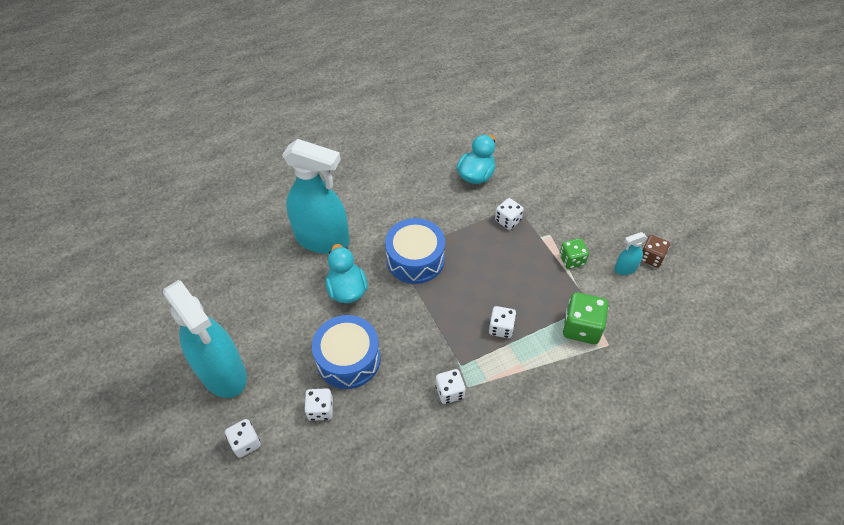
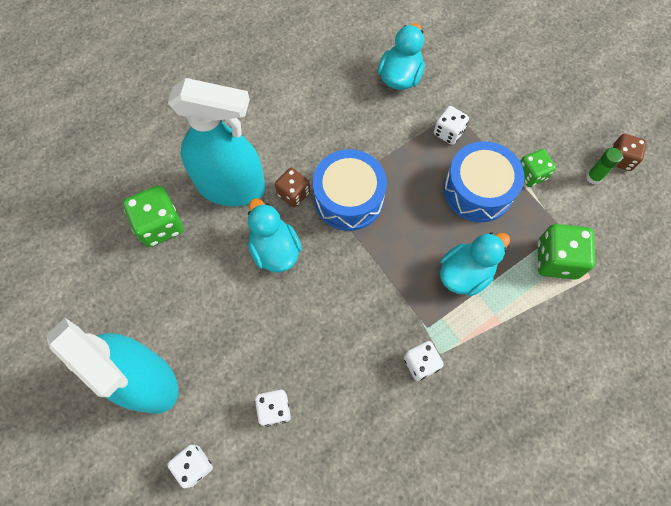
camera: 10 degrees left, 15 degrees up
(260, 260) = (160, 225): none -> green dice
(348, 359) = (294, 340): blue drum -> blue drum (478, 190)
(371, 250) = (293, 193): none -> brown dice
(501, 328) = (465, 273): white dice -> turquoise duck
(625, 268) = (593, 177): turquoise spray bottle -> green glue stick

